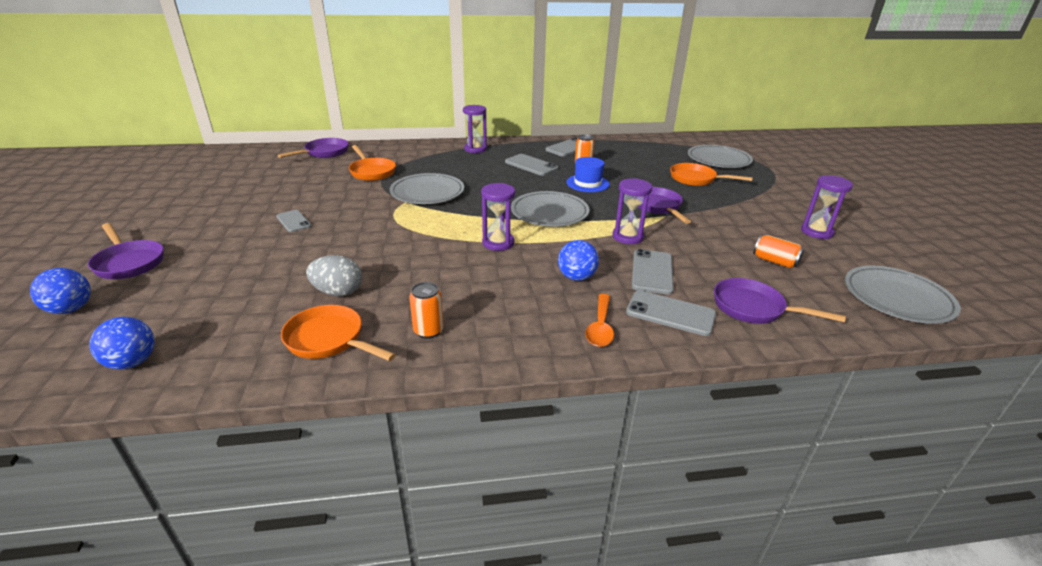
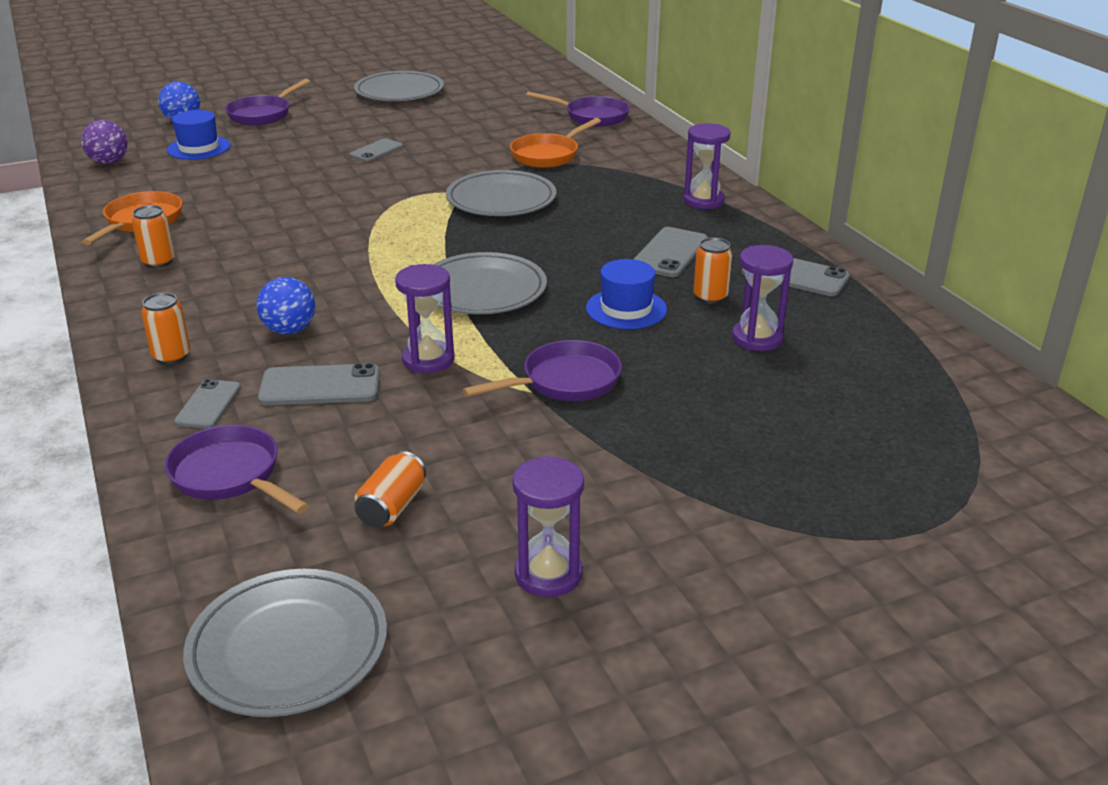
camera: 75 degrees right, 0 degrees up
(132, 362) = (109, 162): blue ball -> purple ball
(171, 301) = (199, 148): none -> blue hat
(338, 292) = (226, 206): grey egg -> none
(498, 243) = (367, 267): purple hourglass -> purple hourglass (757, 338)
(600, 327) = (171, 356): orange spoon -> orange can
(670, 313) = (208, 404): grey phone -> grey phone, size x0.66
(696, 179) = (741, 422): orange pan -> none
(718, 160) = (901, 453): grey plate -> grey plate (399, 92)
(753, 308) = (230, 476): purple pan -> purple pan turned 60 degrees counterclockwise

